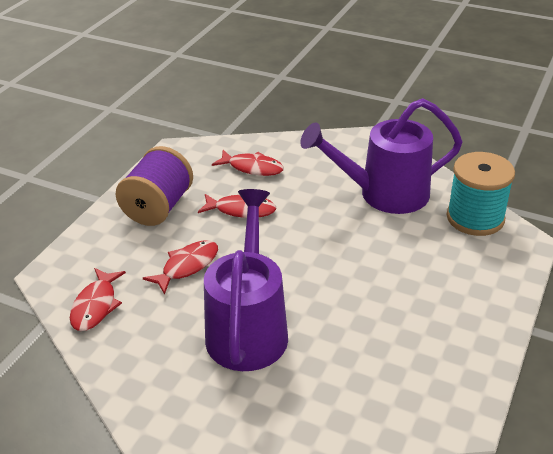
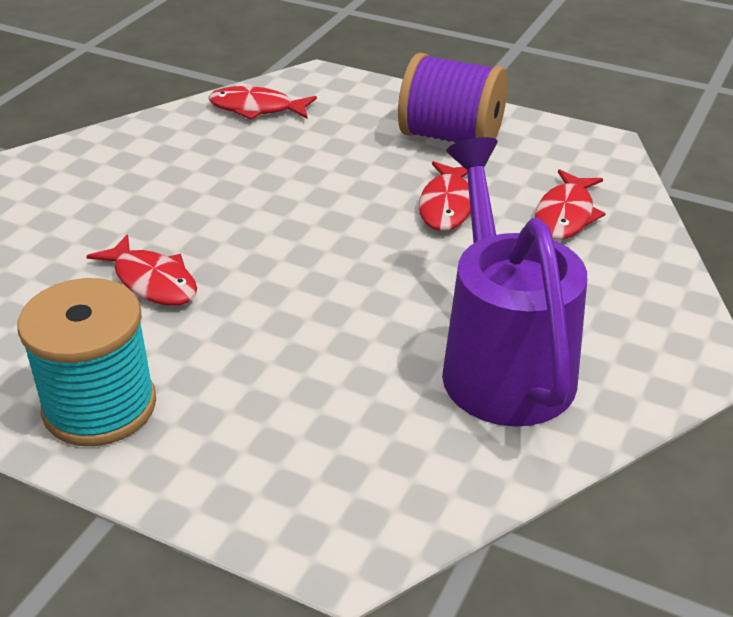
camera: 90 degrees right, 0 degrees up
(187, 266) = (320, 165): red fish -> red fish (152, 281)
(248, 327) = (191, 214): purple watering can -> none
(475, 218) = (429, 485): turquoise spool -> turquoise spool (100, 406)

